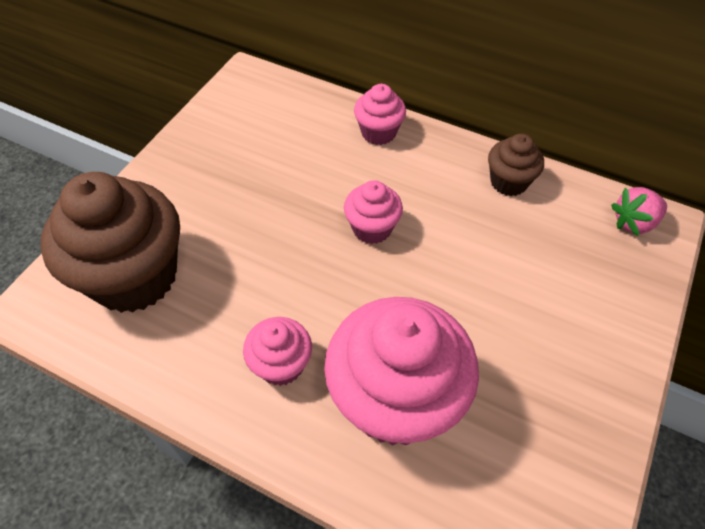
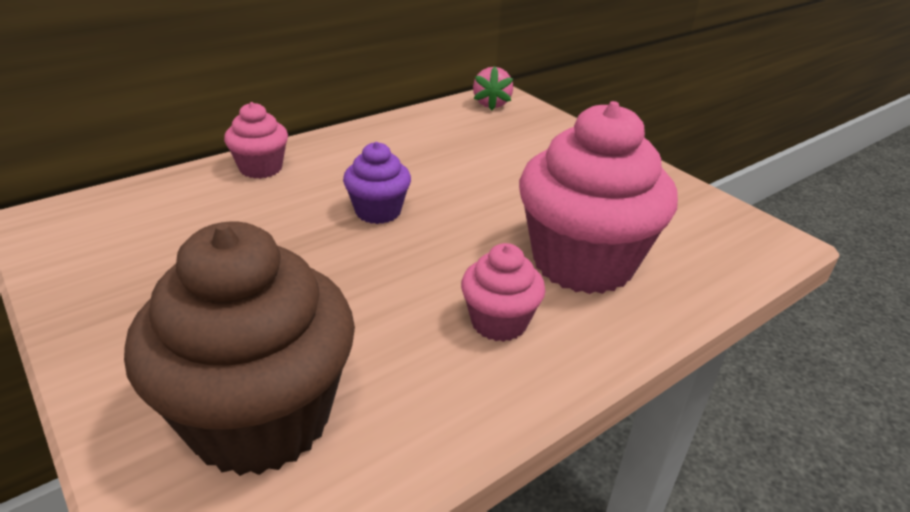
camera: 65 degrees left, 20 degrees down
(372, 228) = (378, 211): pink cupcake -> purple cupcake
(508, 182) = (400, 132): brown cupcake -> none

